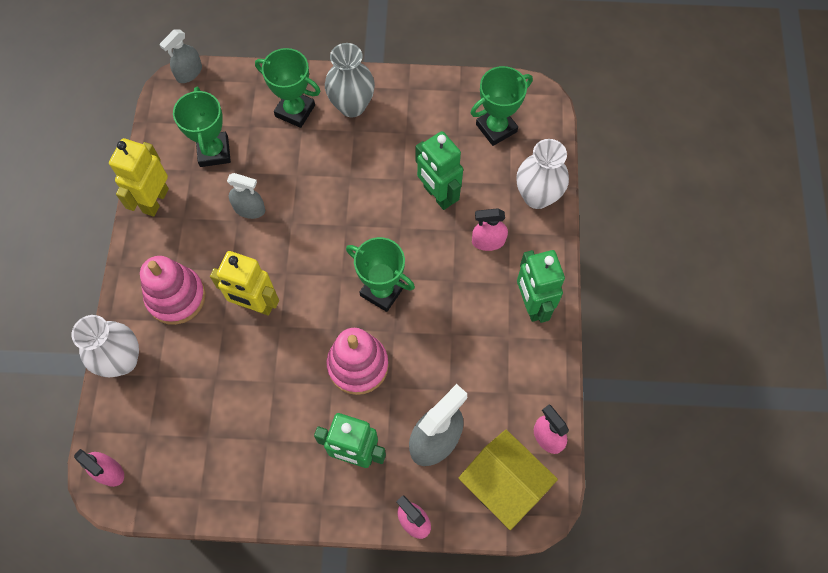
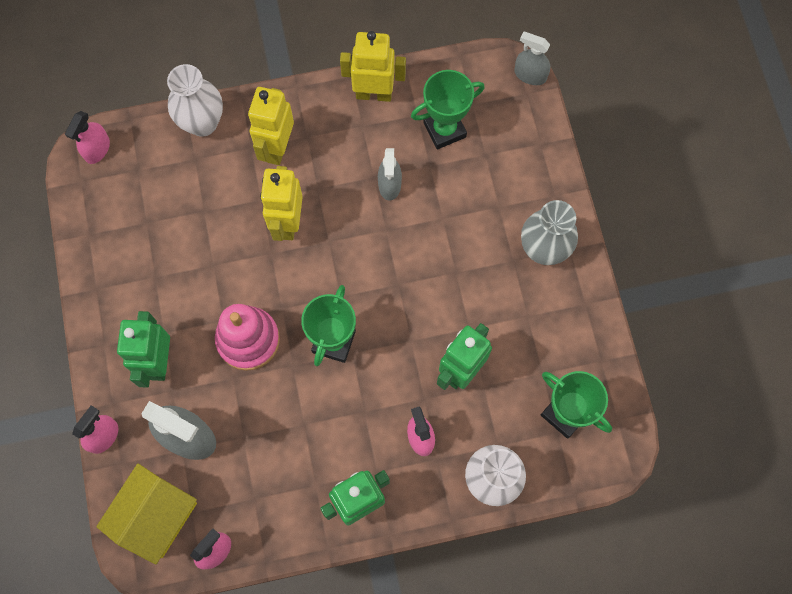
camera: 75 degrees right, 5 degrees up
(176, 297) = (277, 148): pink stacking toy -> yellow robot
(295, 111) = (518, 193): green trophy -> none

